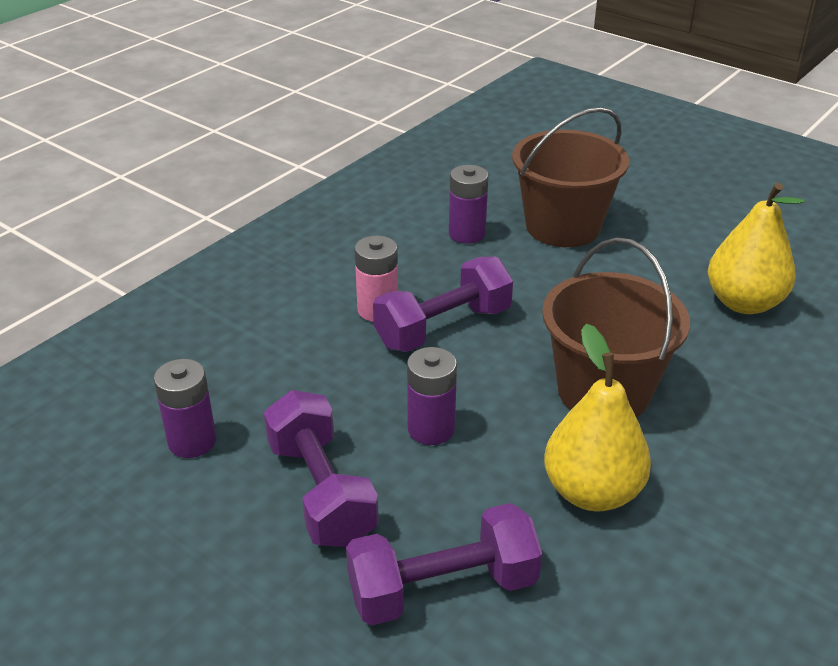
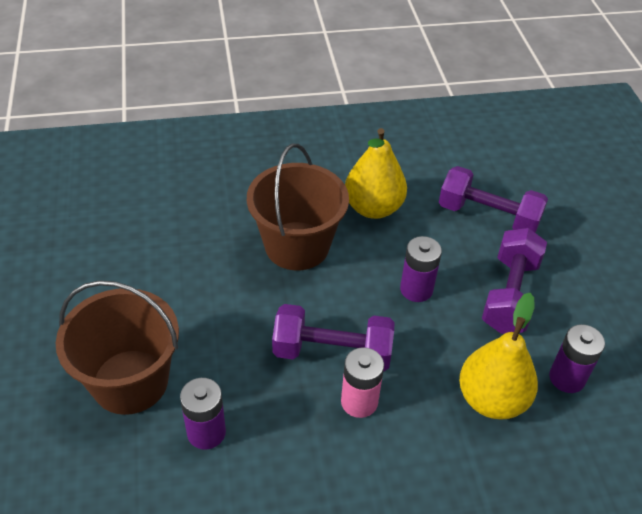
camera: 140 degrees left, 10 degrees up
(743, 303) = (135, 237): yellow pear -> yellow pear (491, 399)

